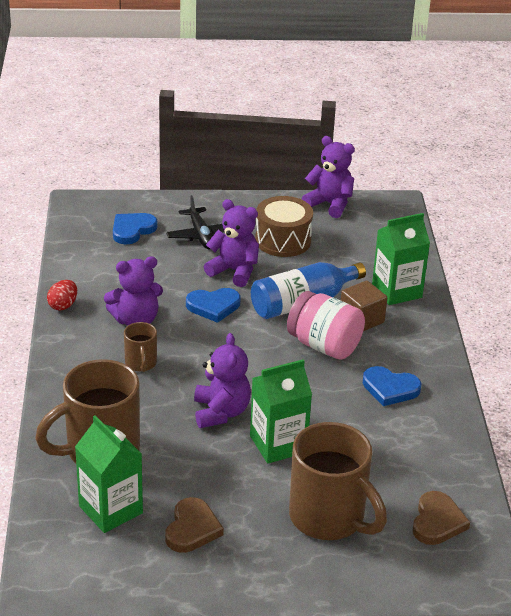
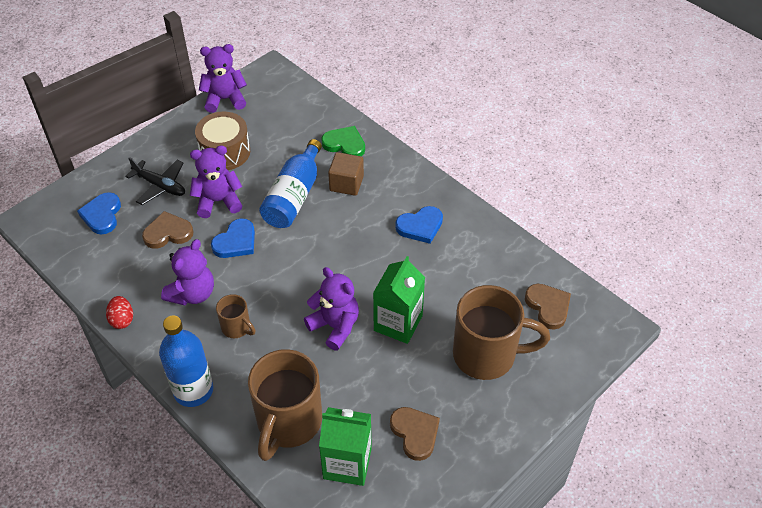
camera: 40 degrees left, 15 degrees up
(57, 383) = (193, 390): none -> blue bottle
(167, 270) = (168, 233): none -> brown heart
(324, 345) = (344, 222): pink jar -> none
(397, 291) = (345, 144): green carton -> green heart

